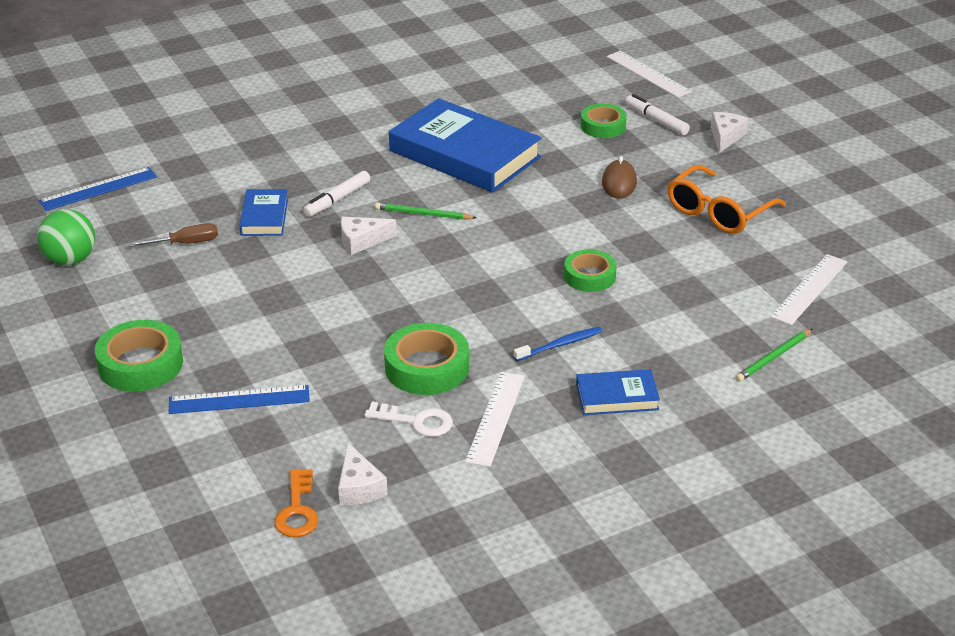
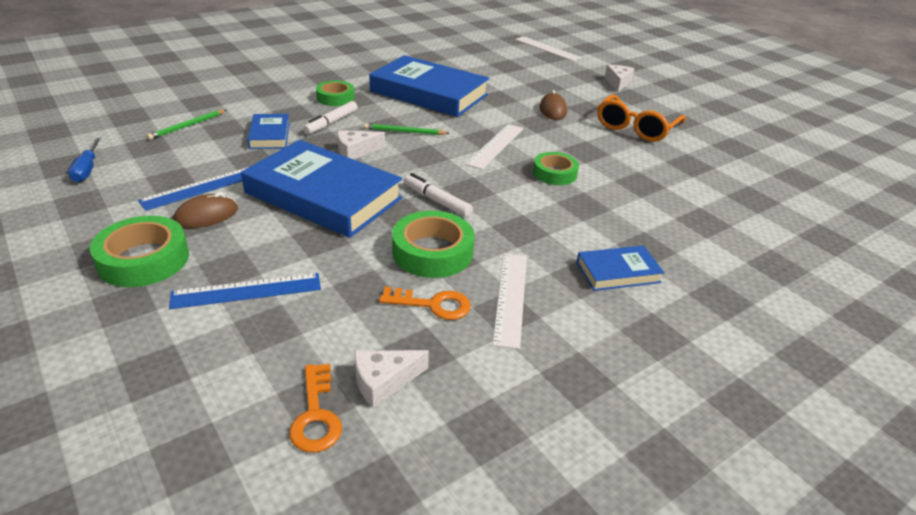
camera: 10 degrees left, 0 degrees up
(70, 260) = (87, 170): green ball -> blue screwdriver
(98, 189) = (123, 117): blue ruler -> blue ruler (202, 188)
(186, 243) = (199, 155): brown screwdriver -> none
(198, 318) = (206, 216): none -> brown mouse
(320, 298) = (323, 196): none -> blue book
(358, 487) = (383, 381): white cheese -> white cheese turned 90 degrees clockwise
(416, 421) = (432, 305): white key -> orange key
(560, 345) = (549, 228): blue toothbrush -> none
(603, 126) = (527, 77): green tape -> green tape (335, 98)
(656, 120) = (564, 73): white marker -> white marker (436, 201)
(773, 357) = (736, 233): green pencil -> green pencil (187, 126)
(809, 289) = (734, 179): white ruler -> white ruler (495, 146)

